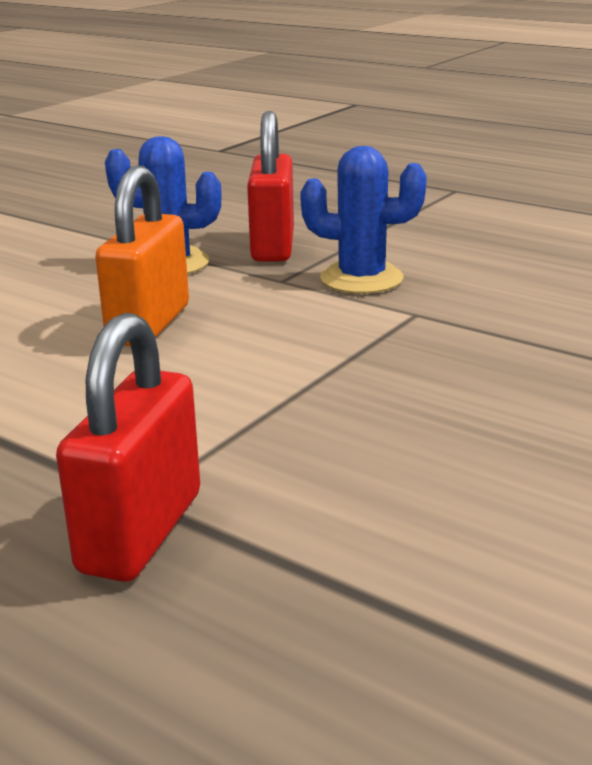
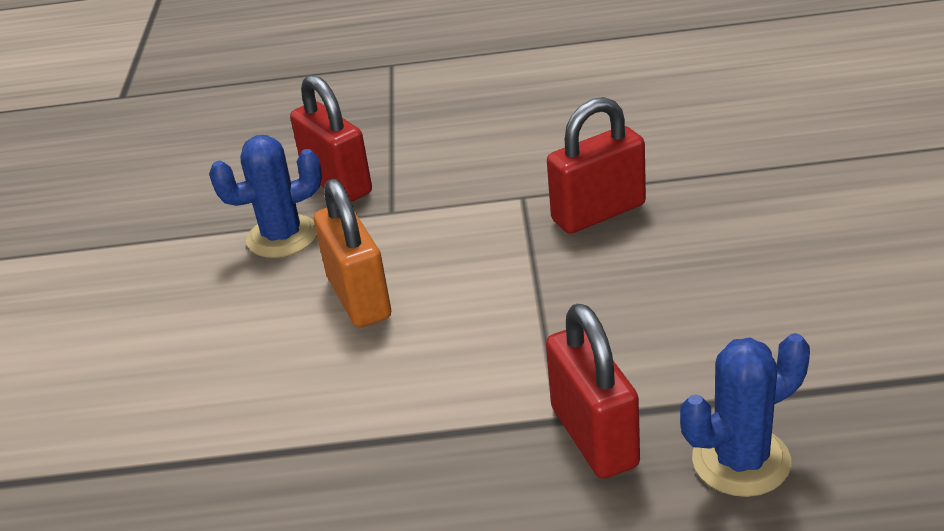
camera: 35 degrees left, 10 degrees up
(361, 279) = (446, 183): blue cactus -> blue cactus (741, 461)
(469, 354) = (598, 213): none -> red padlock

